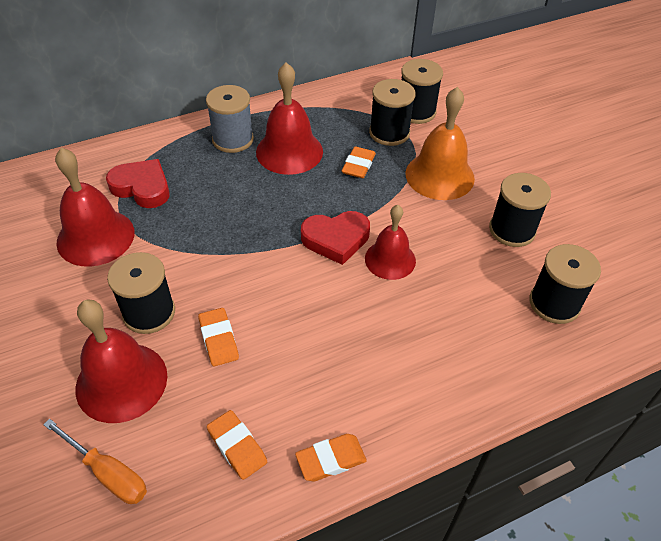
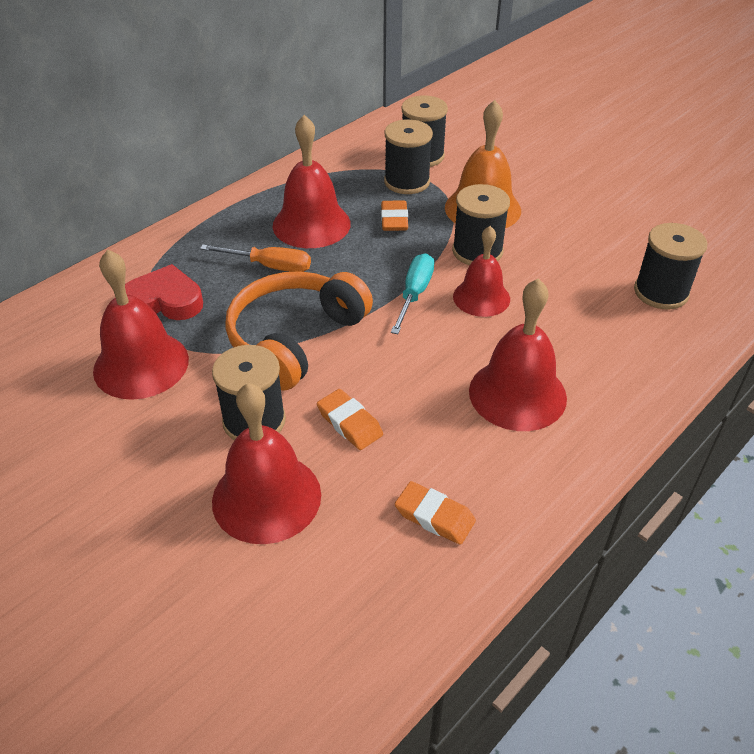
camera: 20 degrees left, 5 degrees down
(108, 473) = (309, 590): orange screwdriver -> orange screwdriver (270, 266)
(219, 251) = (295, 339): none -> orange headphones
(233, 139) = (240, 228): grey spool -> none
(331, 459) = (537, 495): orange eraser -> none
(336, 239) = (414, 294): red heart -> turquoise screwdriver
(368, 359) = (517, 394): none -> red bell
(512, 230) = (582, 239): black spool -> black spool (477, 251)

